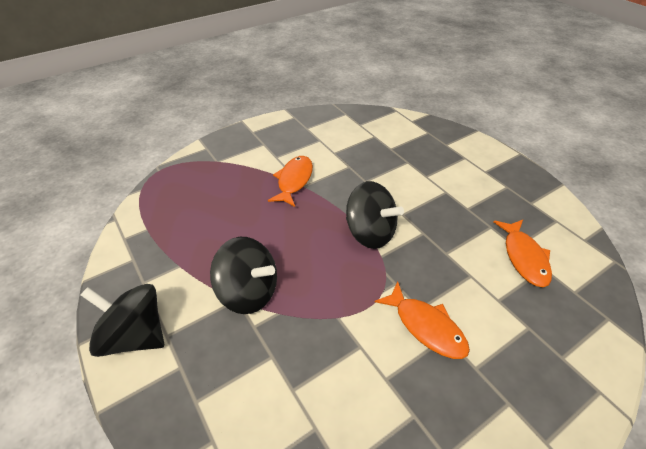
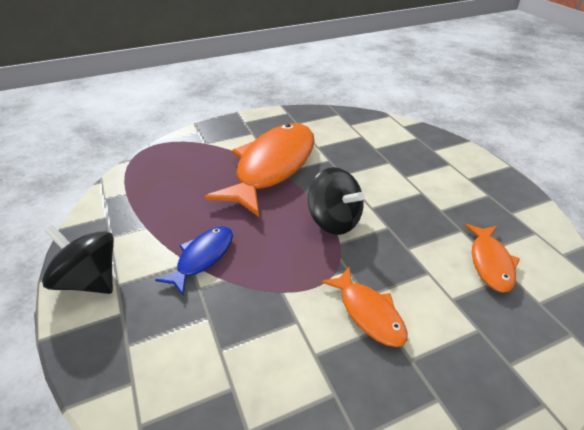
camera: 10 degrees right, 5 degrees down
(248, 292) = (202, 257): black spinning top -> blue fish
(294, 181) = (272, 167): orange fish -> orange fish, size x2.07

